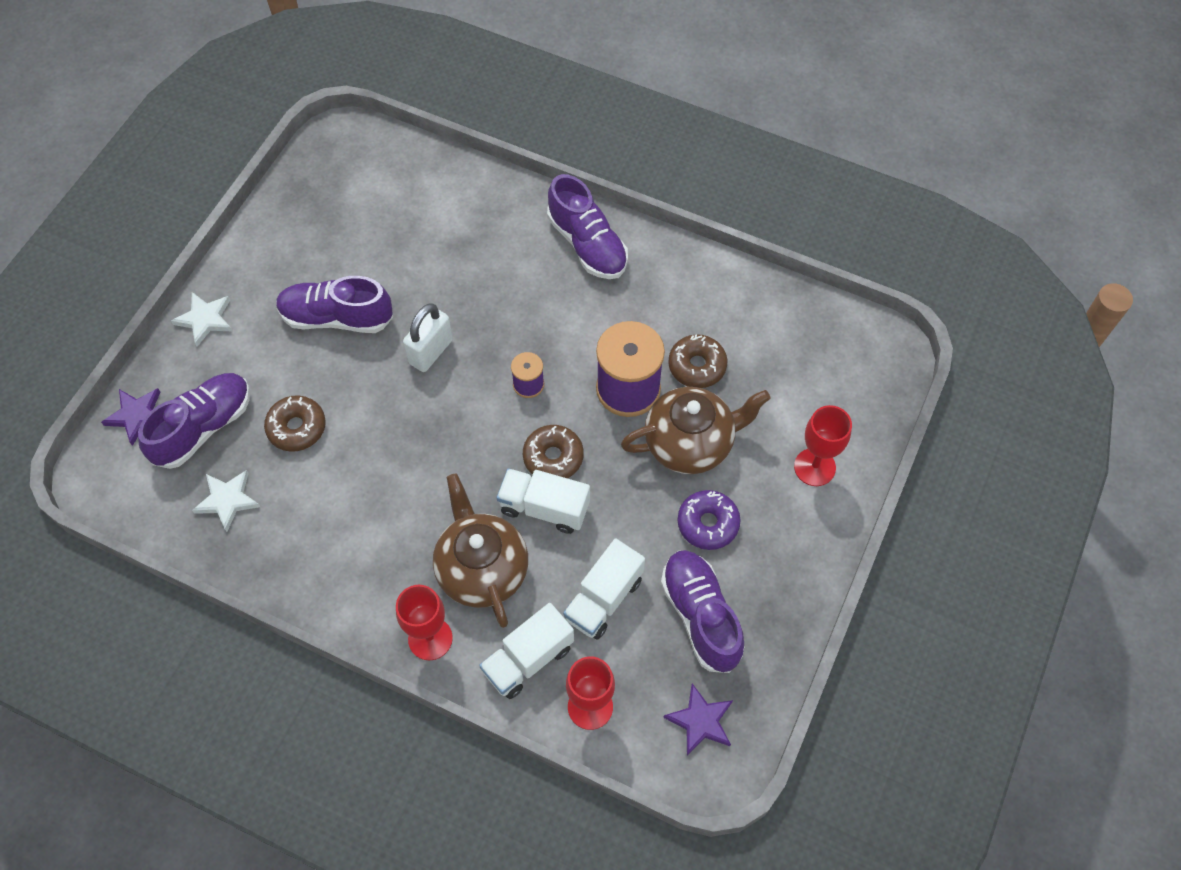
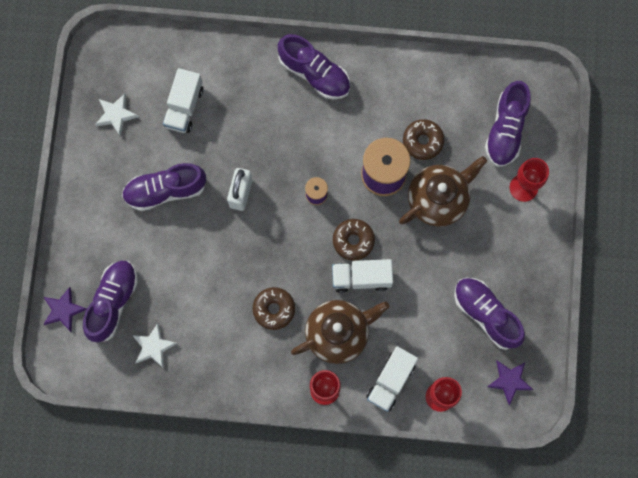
camera: 20 degrees left, 15 degrees up
(205, 319) = (75, 223): white star -> white star (116, 115)
(297, 428) = (175, 280): brown donut -> brown donut (274, 309)
(482, 569) = (338, 333): brown teapot -> brown teapot turned 105 degrees clockwise
(604, 599) = (422, 325): white truck -> white truck (184, 107)
(708, 523) = (469, 251): purple donut -> none
(815, 388) = (506, 130): none -> purple shoe

